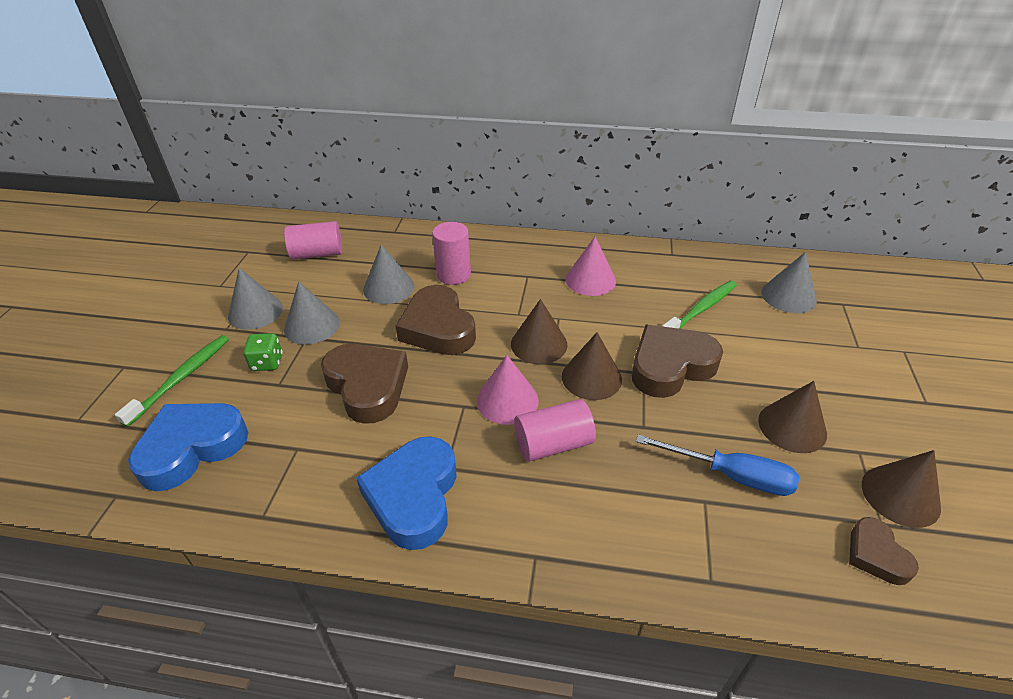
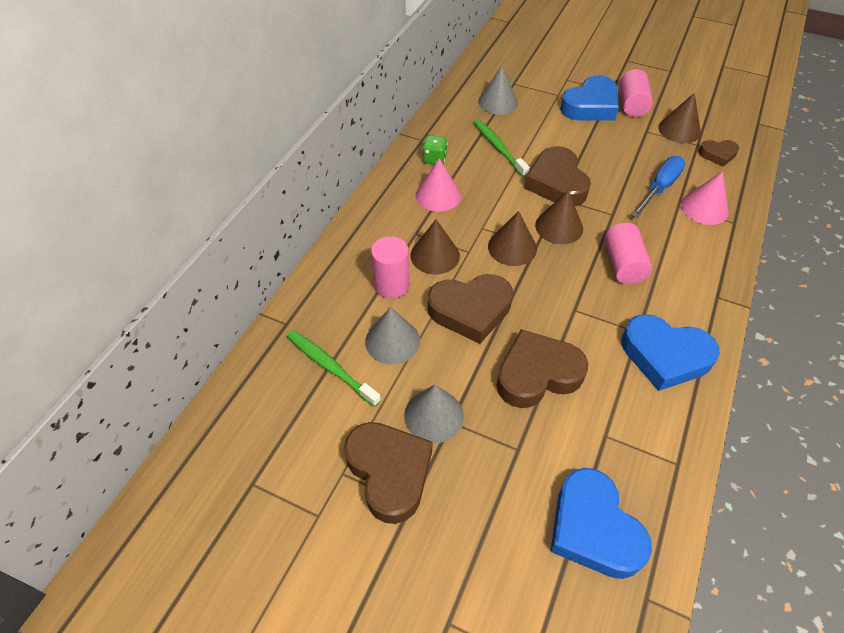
camera: 75 degrees left, 10 degrees up
(181, 378) = (487, 548): green toothbrush -> green toothbrush (330, 367)
(255, 312) = (389, 472): grey cone -> brown heart
(267, 363) = (483, 459): green dice -> green dice (434, 159)
(317, 254) = (296, 403): pink cylinder -> pink cylinder (632, 105)
(507, 400) = (574, 281): pink cone -> pink cone (704, 208)
(792, 427) = (623, 149): brown cone -> brown cone (435, 255)
(863, 382) = (590, 106): none -> blue heart

